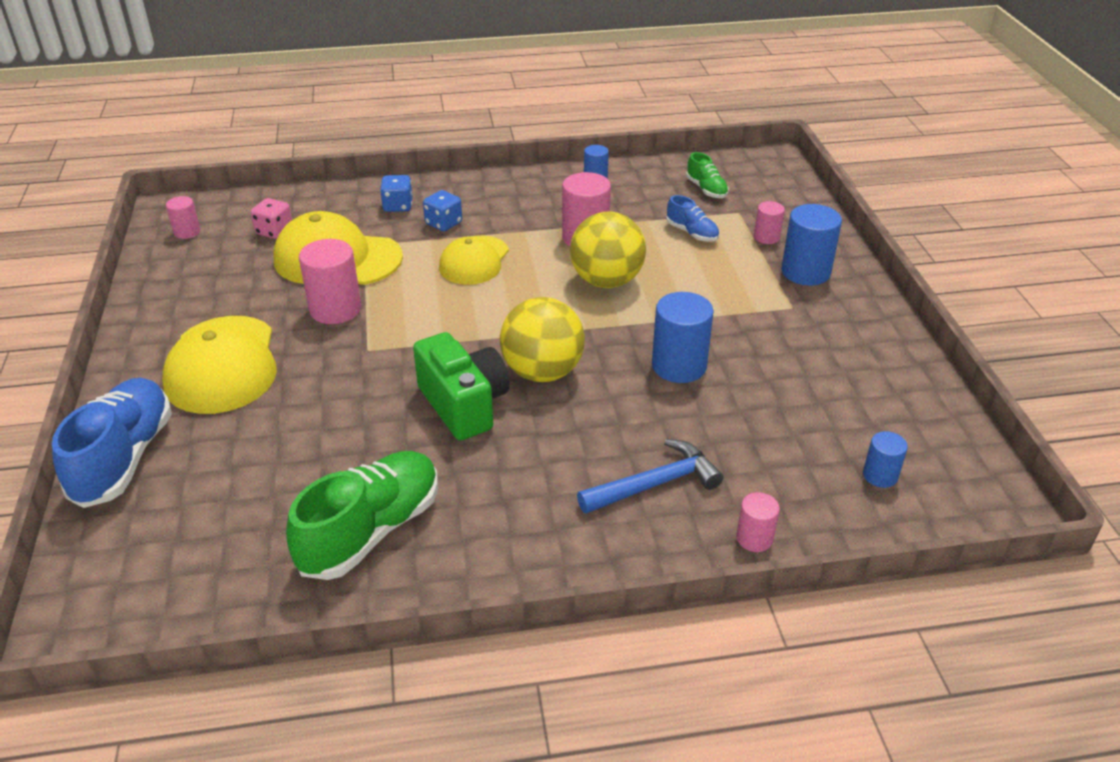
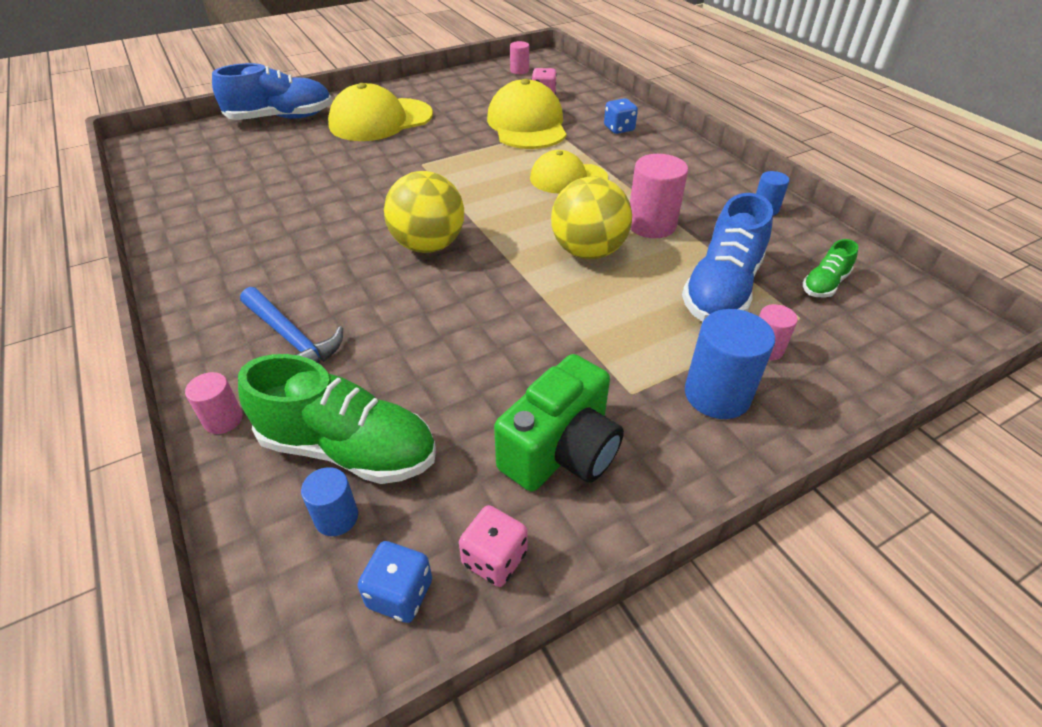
camera: 70 degrees right, 5 degrees up
(335, 309) = (463, 140): pink cylinder -> none
(371, 531) = (222, 214): green shoe -> green shoe (348, 449)
(443, 223) = (611, 152): blue dice -> blue dice (400, 594)
(464, 405) = (370, 218): green camera -> green camera (561, 451)
(679, 366) = (474, 323): blue cylinder -> none
(692, 233) = (722, 289): blue shoe -> blue shoe, size x1.99
(927, 404) = (494, 559): none -> pink dice

